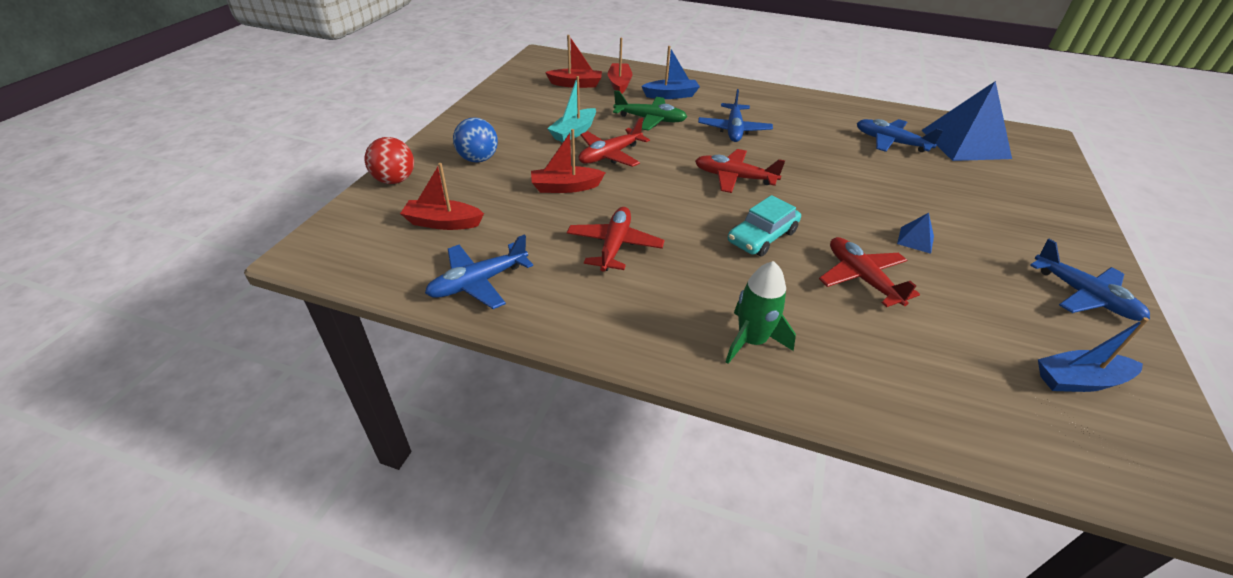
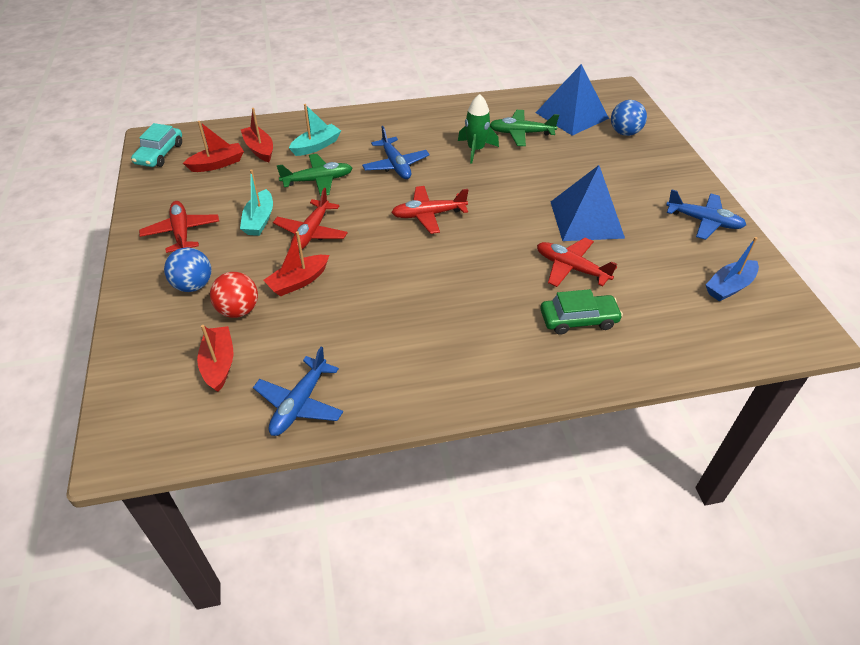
camera: 30 degrees left, 5 degrees up
(395, 180) = (131, 342): red ball -> red ball (238, 310)
(443, 223) = (219, 364): red boat -> red boat turned 105 degrees clockwise
(614, 246) = (382, 320): red plane -> red plane (181, 232)
(671, 95) = (316, 146): blue boat -> turquoise boat
(751, 341) = (533, 353): green rocket -> green rocket (475, 150)
(762, 236) = (484, 262): turquoise car -> turquoise car (159, 154)
(833, 331) = (578, 320): none -> green car
(891, 142) = (521, 133): blue plane -> green plane
(915, 240) = (586, 219): blue pyramid -> blue pyramid, size x2.44
(1024, 177) = (624, 133): none -> blue ball

